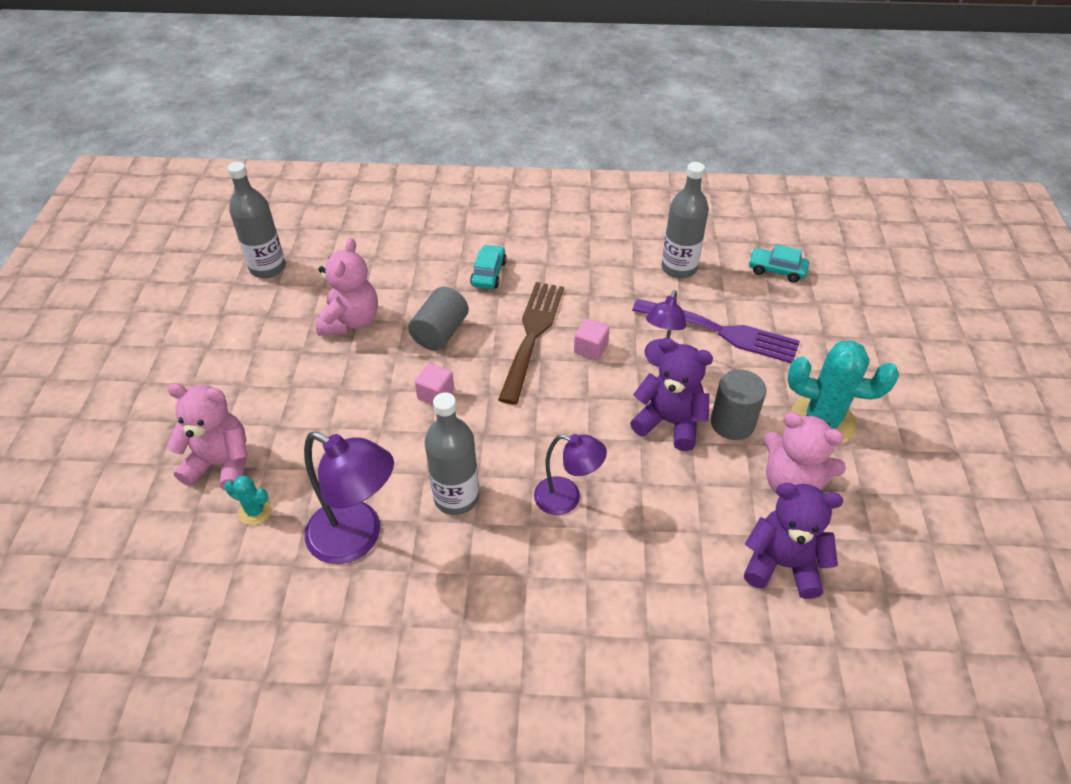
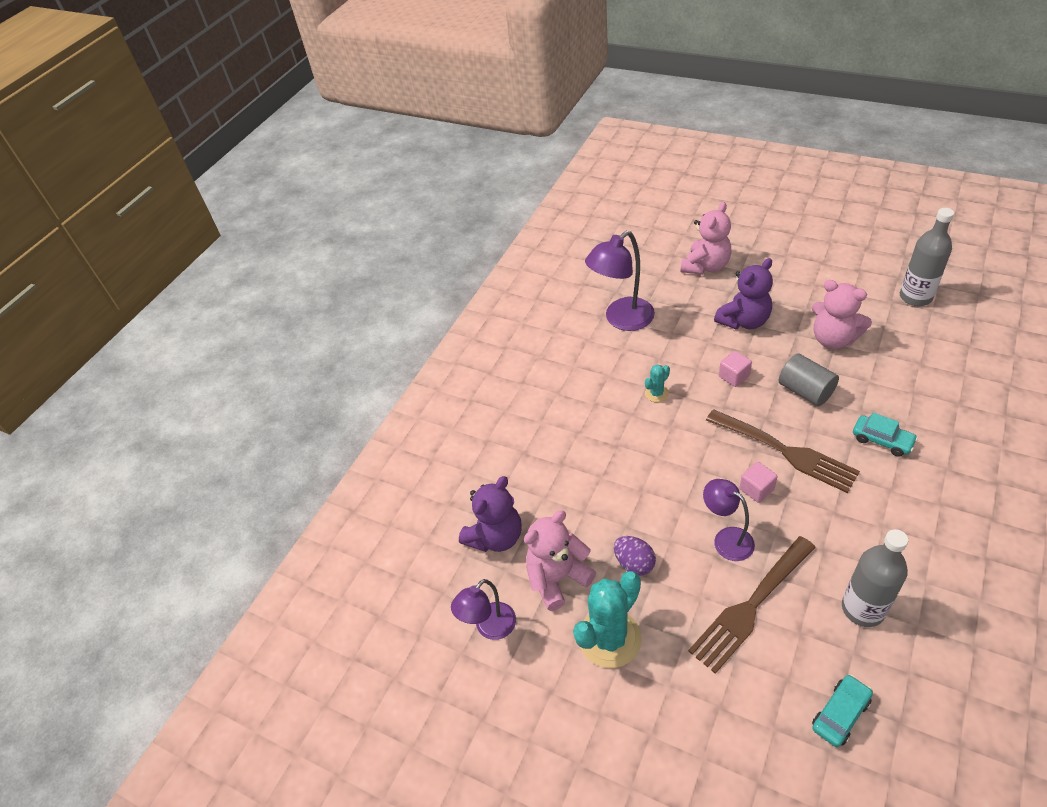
camera: 120 degrees right, 0 degrees up
(255, 511) = (662, 279): turquoise cactus -> turquoise cactus (656, 393)
(456, 497) = (633, 370): grey bottle -> none
(567, 498) = (606, 428): purple lamp -> purple lamp (490, 628)
(669, 422) = (651, 517): purple teddy bear -> purple teddy bear (744, 321)
(722, 332) = (750, 607): purple fork -> brown fork
(732, 423) = (634, 563): grey cylinder -> purple egg

